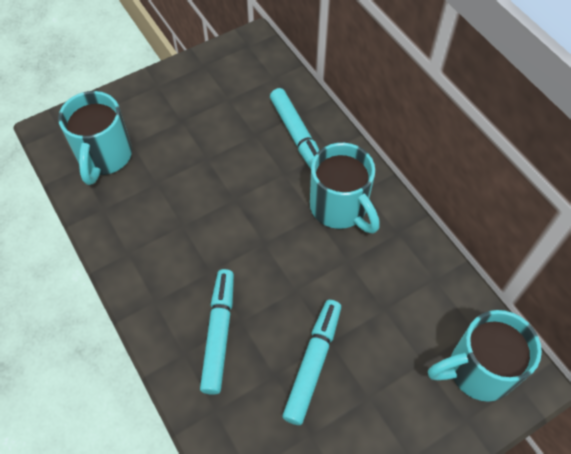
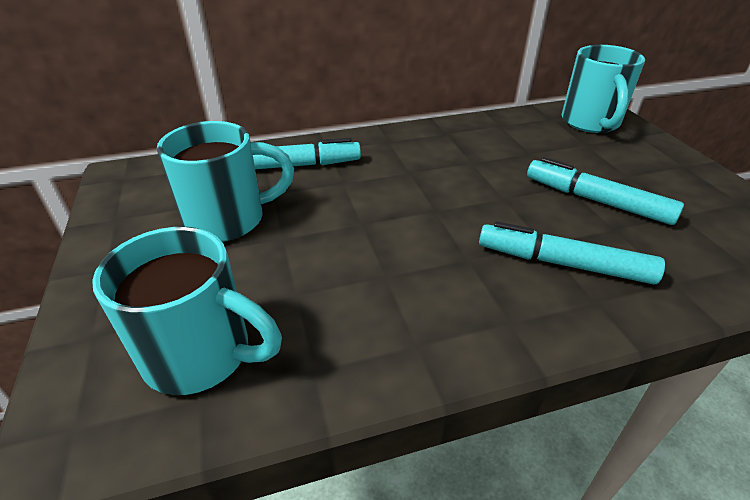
camera: 75 degrees left, 20 degrees down
(340, 208) = (406, 156): turquoise mug -> turquoise mug (228, 220)

